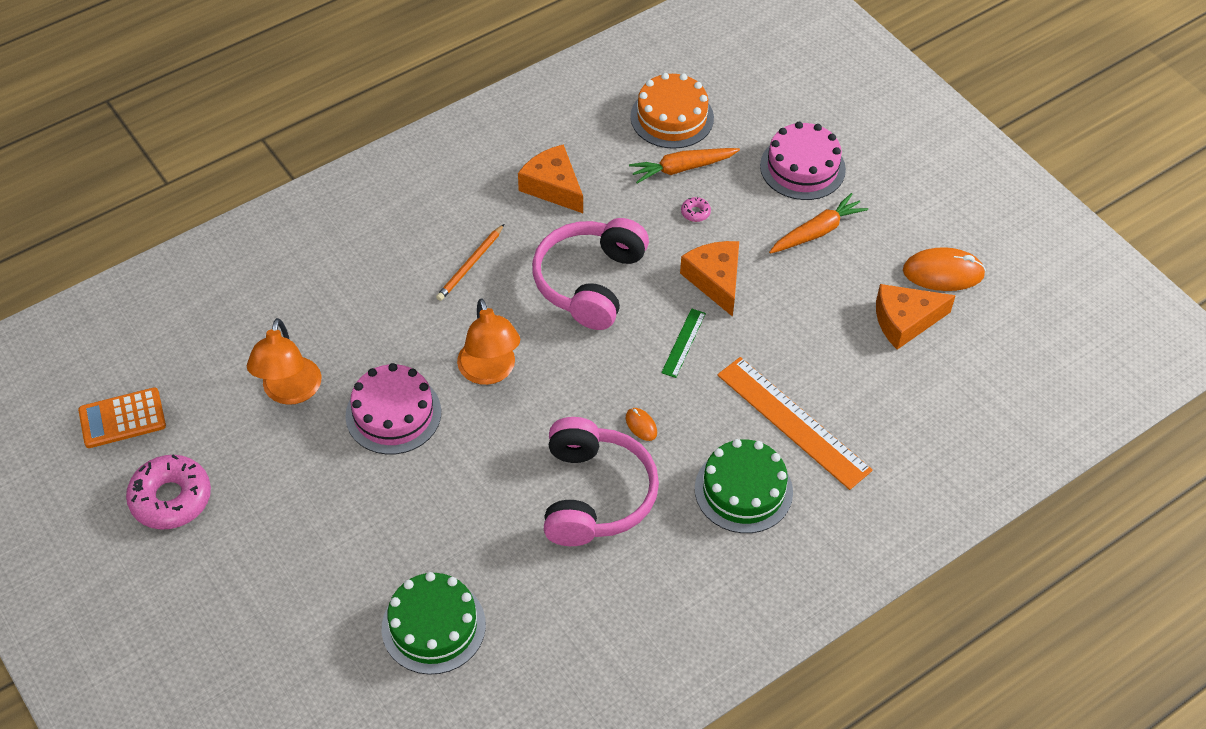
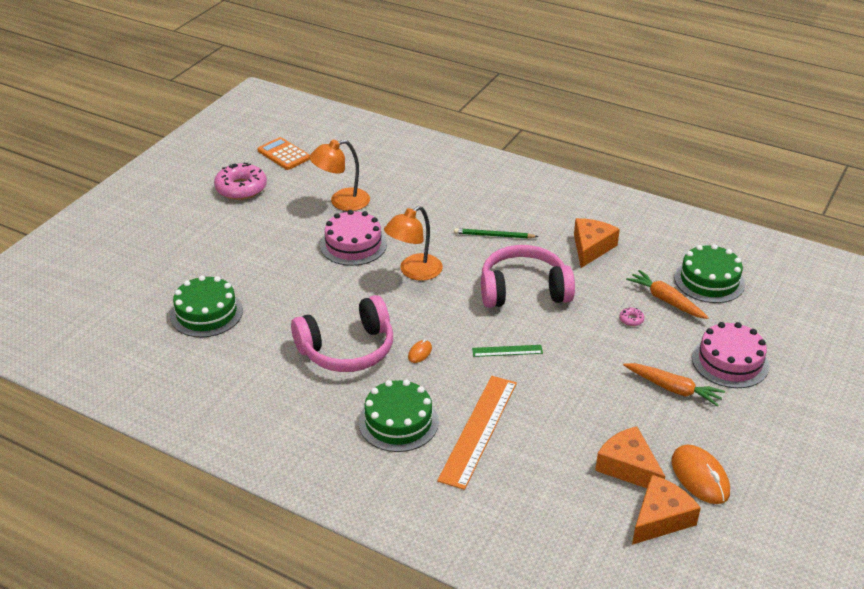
camera: 65 degrees right, 15 degrees down
(470, 264) = (494, 235): orange pencil -> green pencil
(672, 117) = (709, 280): orange cake -> green cake
(715, 280) = (577, 349): orange cheese -> orange cheese (660, 518)

